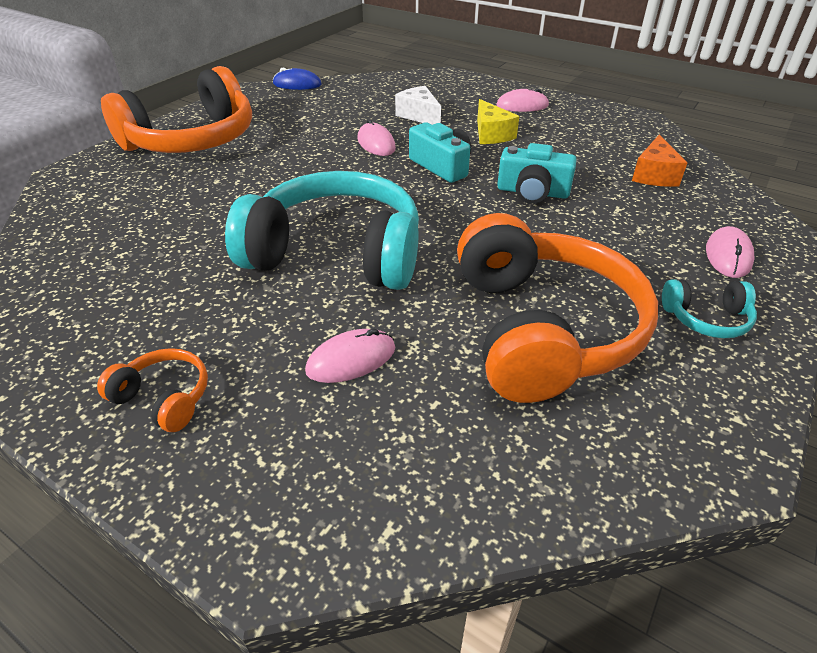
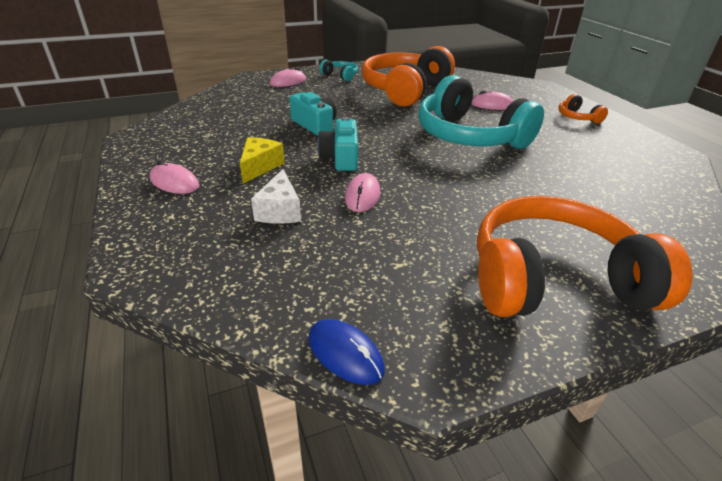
camera: 145 degrees left, 5 degrees down
(654, 175) = (231, 109): orange cheese -> none

